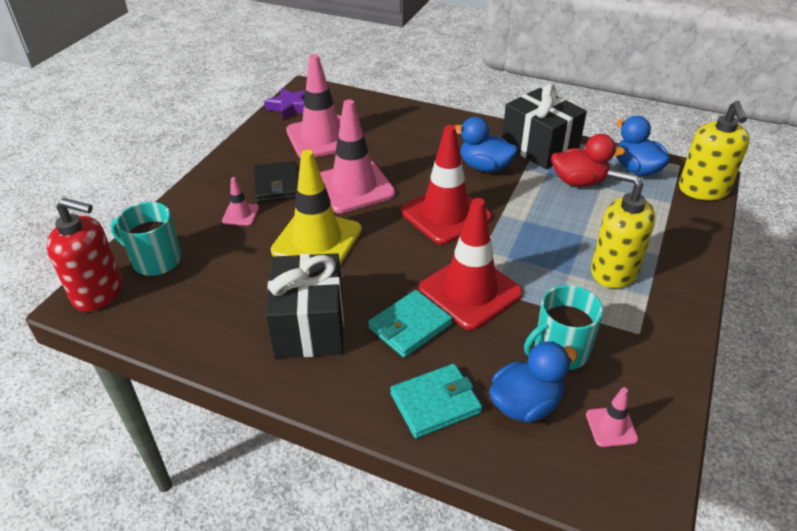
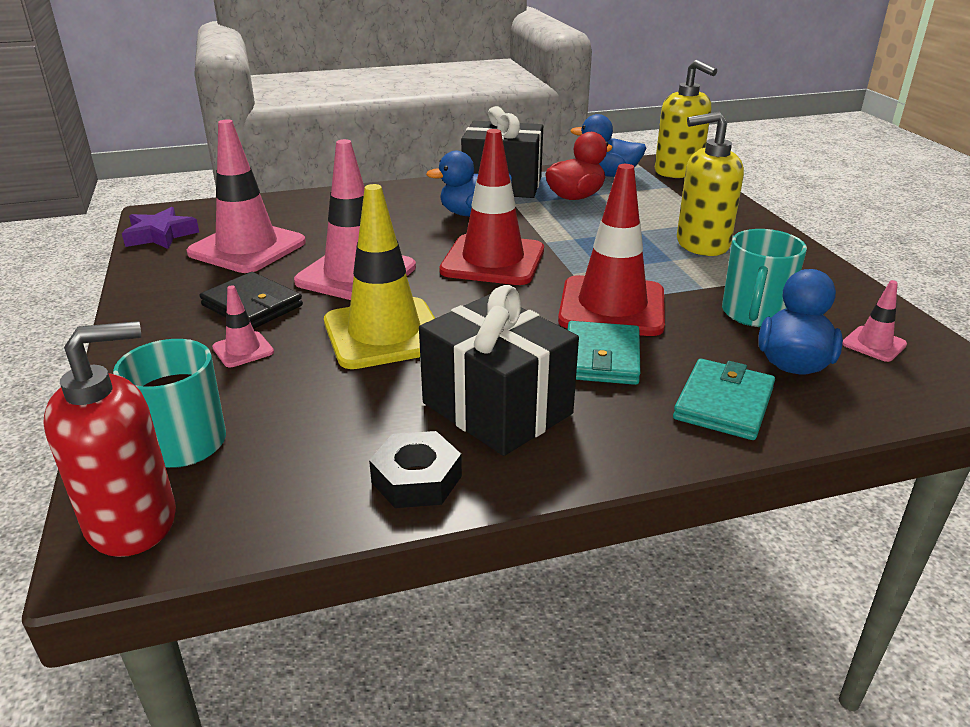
camera: 40 degrees left, 10 degrees down
(222, 345) = (416, 479): none -> black nut

